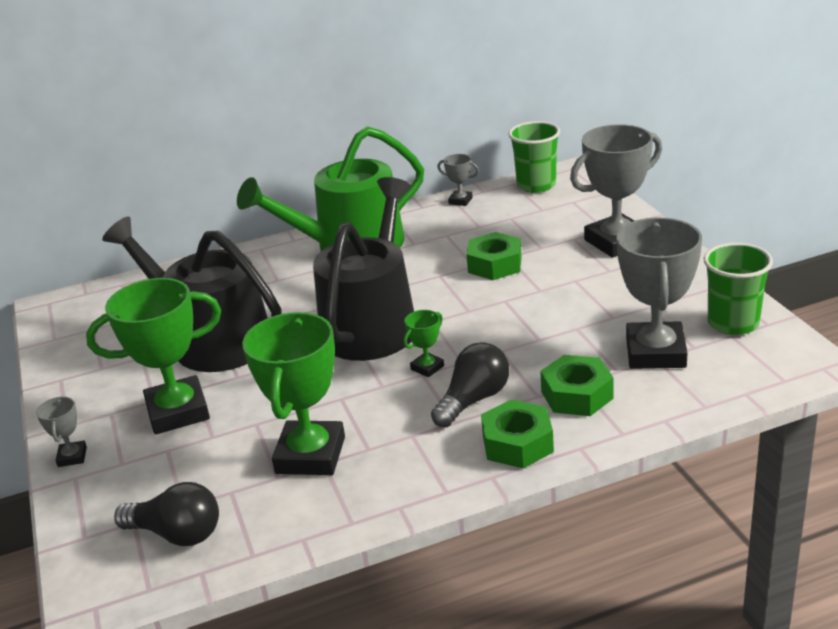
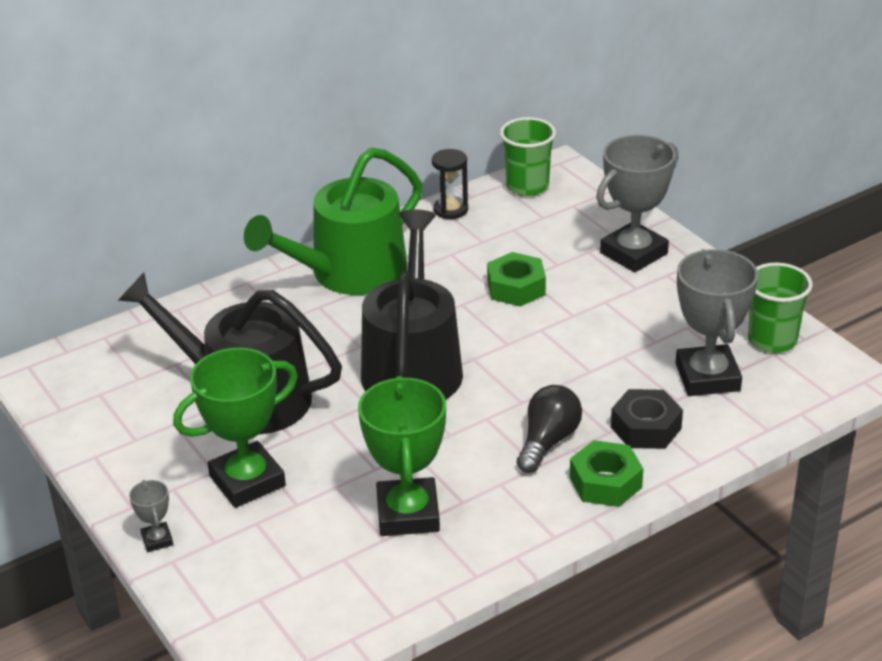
camera: 15 degrees left, 5 degrees up
(177, 534) = (309, 605): black light bulb -> none
(427, 367) = (489, 411): green trophy -> none
(460, 201) = (450, 210): grey trophy -> black hourglass
(577, 395) = (646, 428): green nut -> black nut

